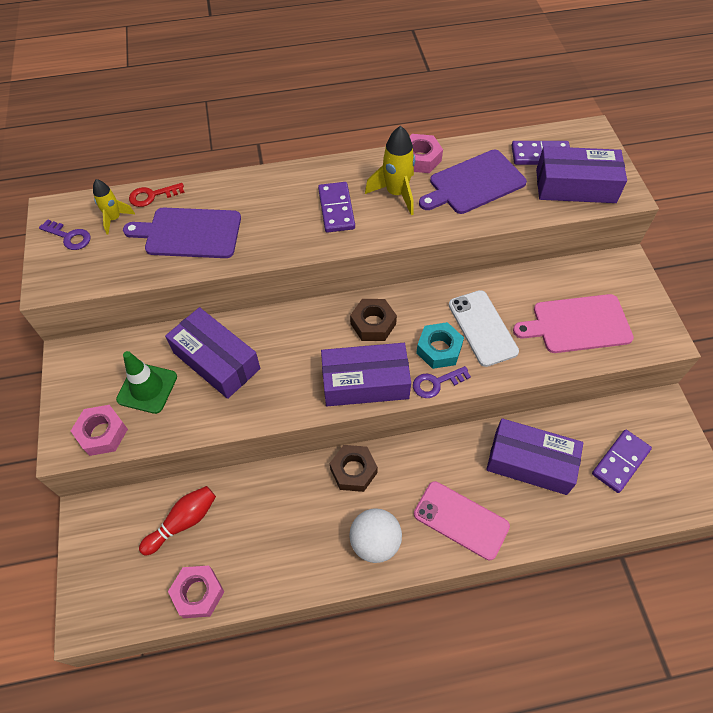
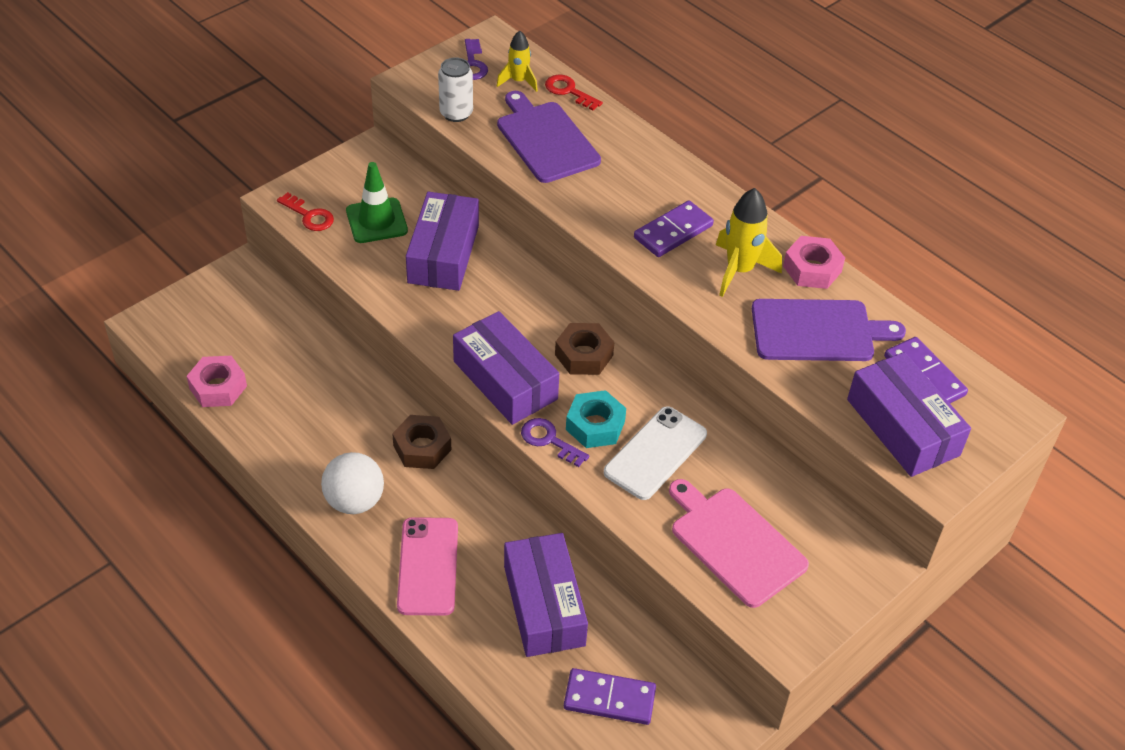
camera: 55 degrees right, 10 degrees down
(102, 433) = (309, 216): pink nut -> red key
(113, 273) = (456, 113): none -> white can
(183, 522) = (279, 341): red bowling pin -> none
(474, 183) = (817, 331): purple cutting board -> purple cutting board turned 150 degrees clockwise

